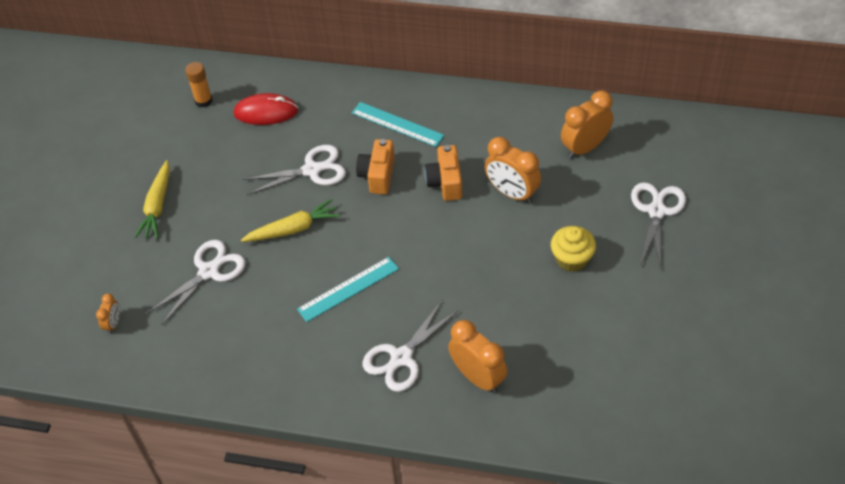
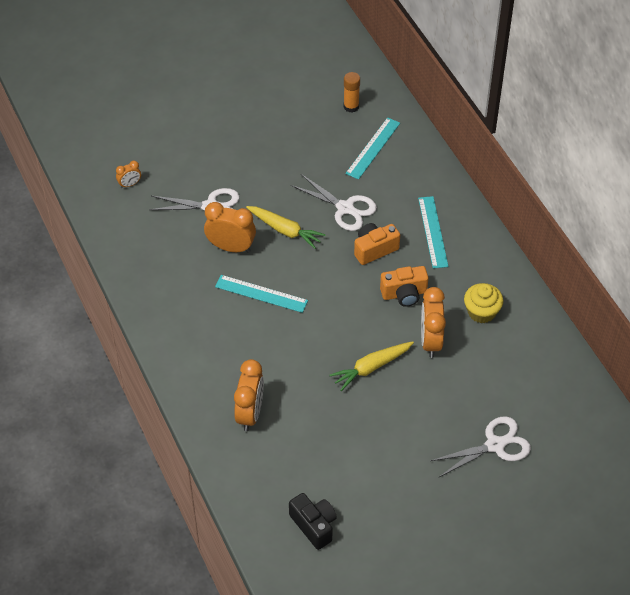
camera: 50 degrees right, 0 degrees up
(157, 206) = (239, 143): yellow carrot -> yellow carrot (371, 367)
(266, 112) = (373, 148): red mouse -> turquoise ruler
(401, 358) = (230, 359): white scissors -> none
(445, 182) = (404, 294): orange camera -> orange camera turned 150 degrees counterclockwise
(571, 259) = (401, 413): yellow cupcake -> yellow cupcake (481, 312)
(585, 147) = (517, 363): orange clock -> orange clock (231, 247)
(643, 396) = (314, 525): none -> black camera

